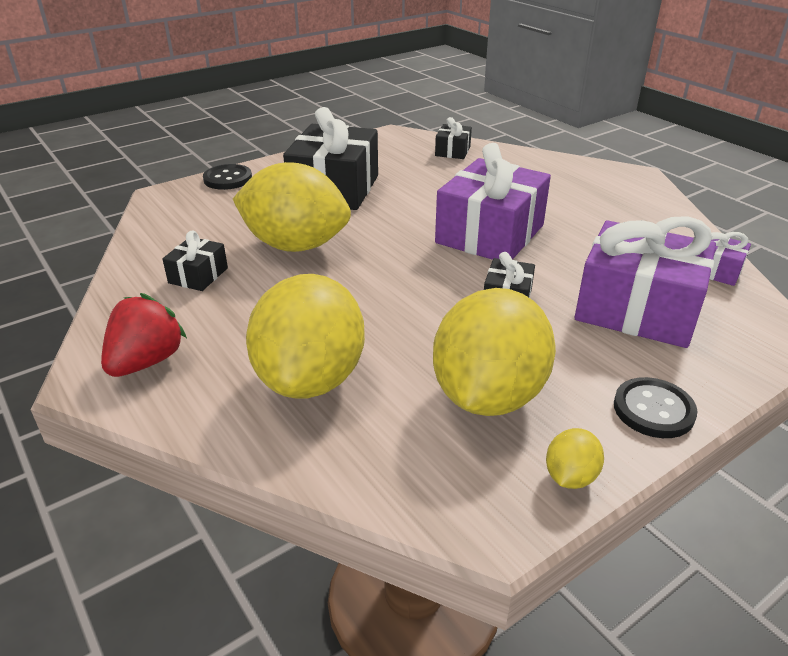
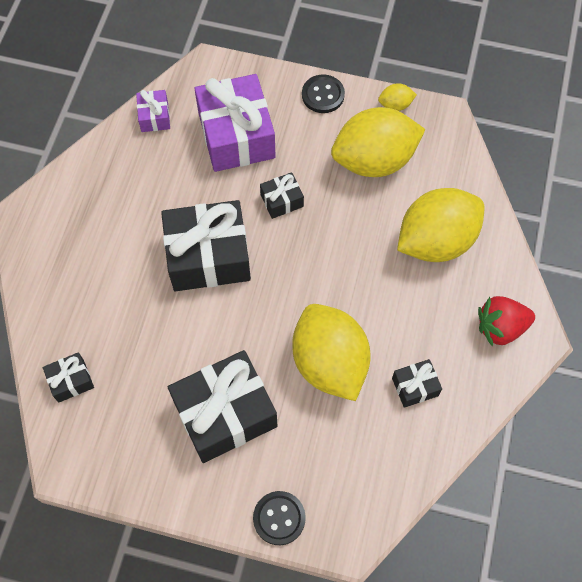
camera: 130 degrees left, 30 degrees up
(490, 234) = (208, 256): purple gift -> black gift

